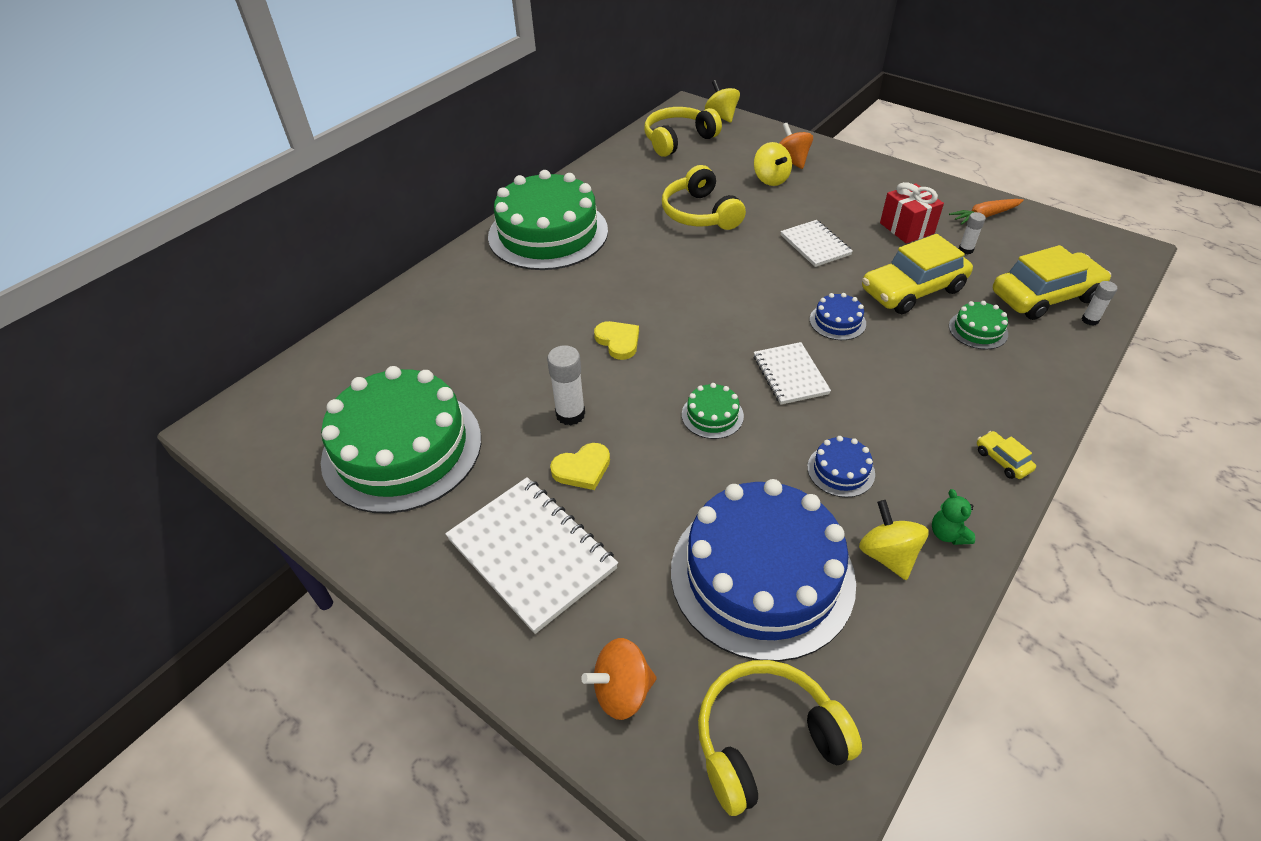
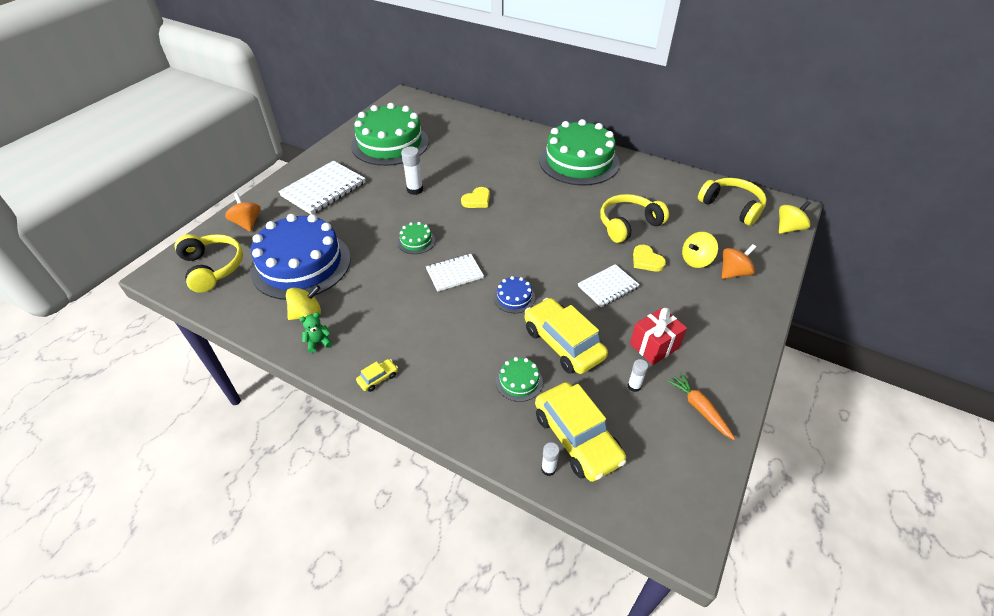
camera: 80 degrees right, 0 degrees up
(582, 469) = (375, 198): yellow heart -> yellow heart (646, 260)
(840, 470) = (371, 296): blue cake -> none

